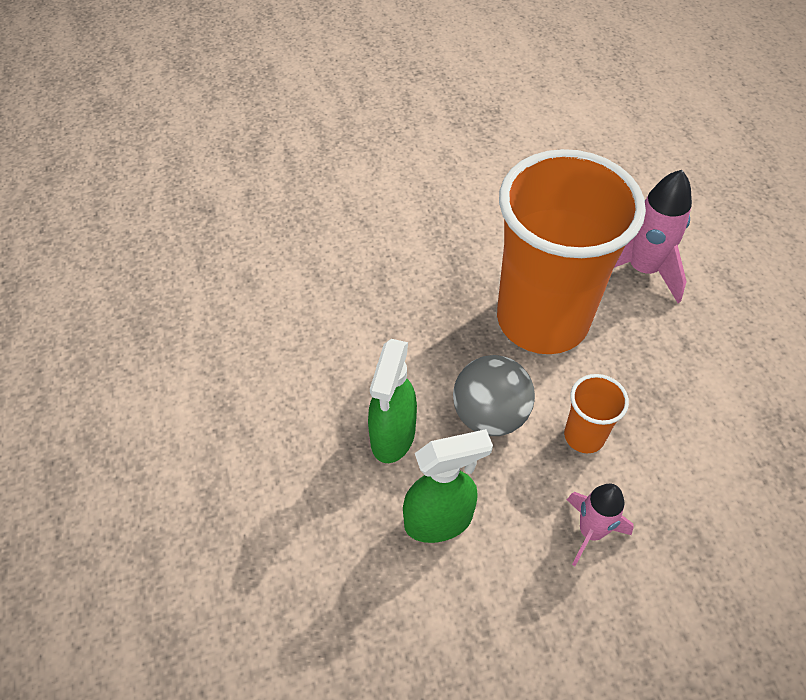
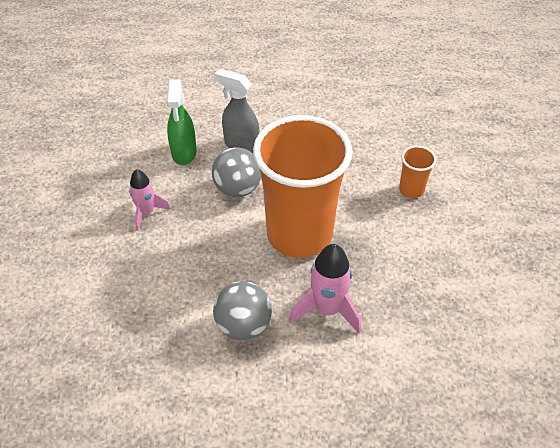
camera: 105 degrees right, 5 degrees down
(392, 436) = (241, 145): green spray bottle -> grey spray bottle
(584, 436) = (205, 229): orange cup -> orange cup (411, 190)
(710, 347) = (243, 325): none -> grey ball

